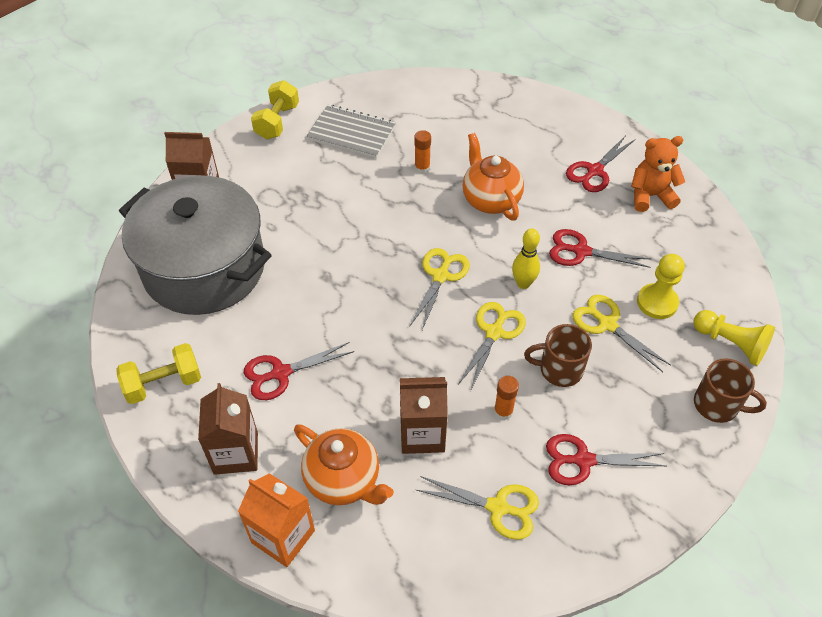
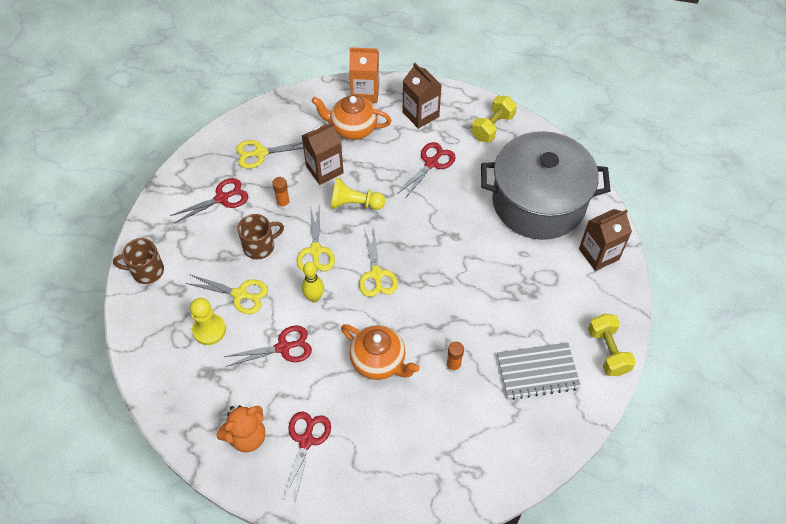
camera: 150 degrees right, 5 degrees up
(730, 343) = (146, 321): yellow pawn -> yellow pawn (355, 204)

